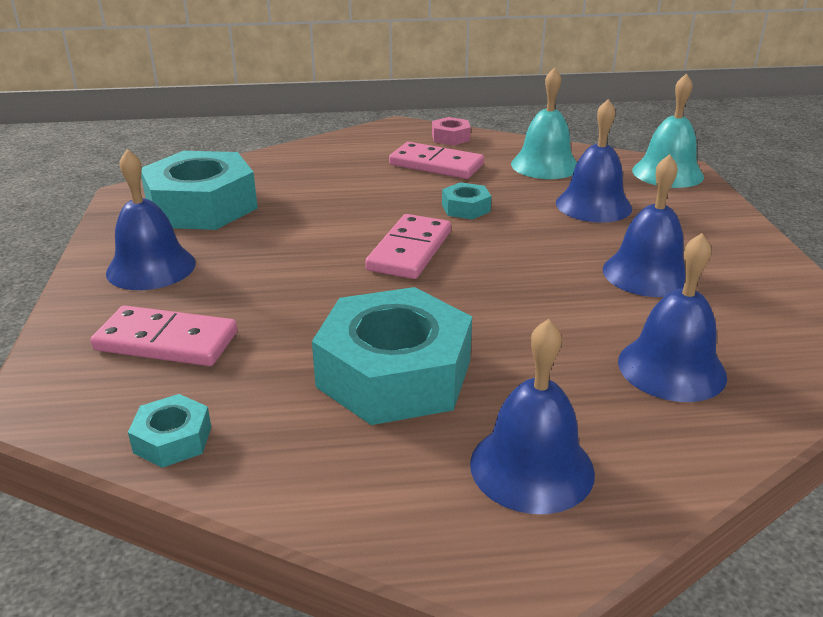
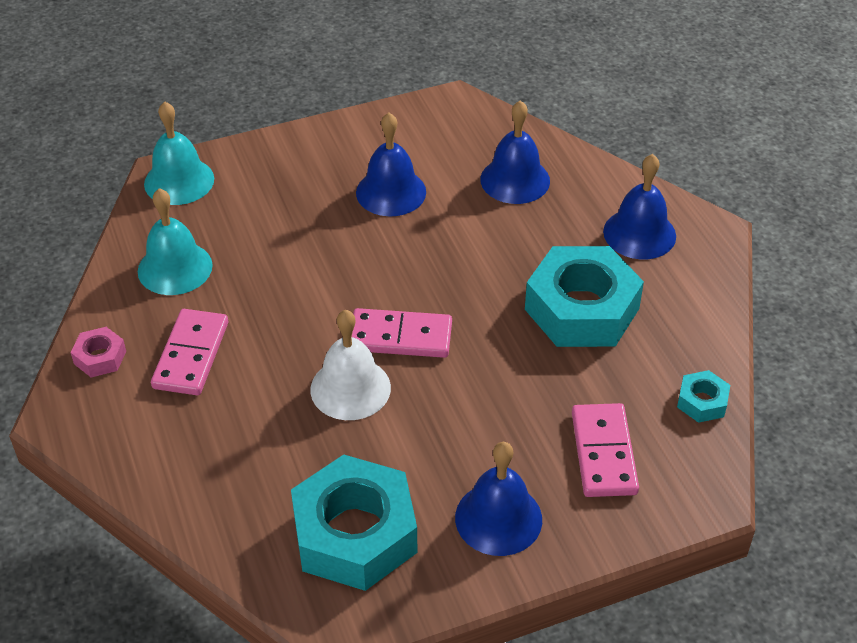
camera: 105 degrees left, 15 degrees up
(358, 220) = (350, 388): none -> white bell
(465, 208) = (299, 313): turquoise nut -> none
(593, 205) = (269, 227): blue bell -> none

